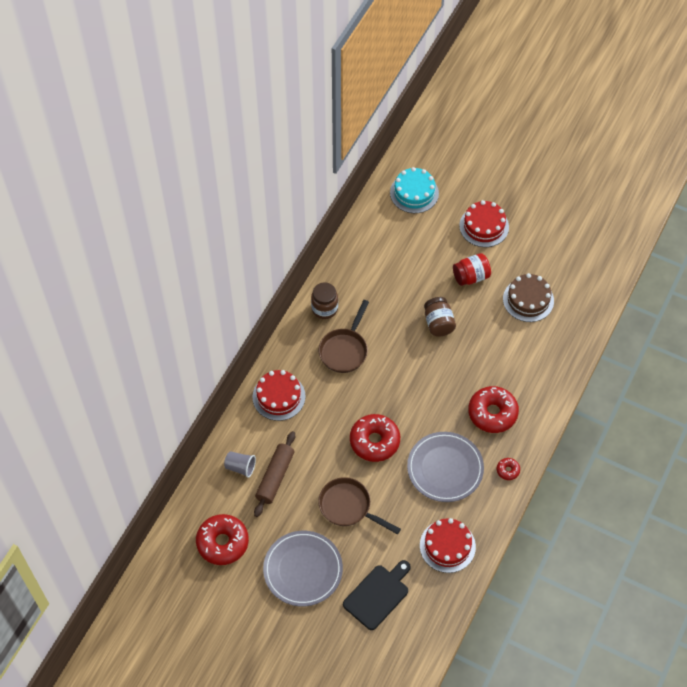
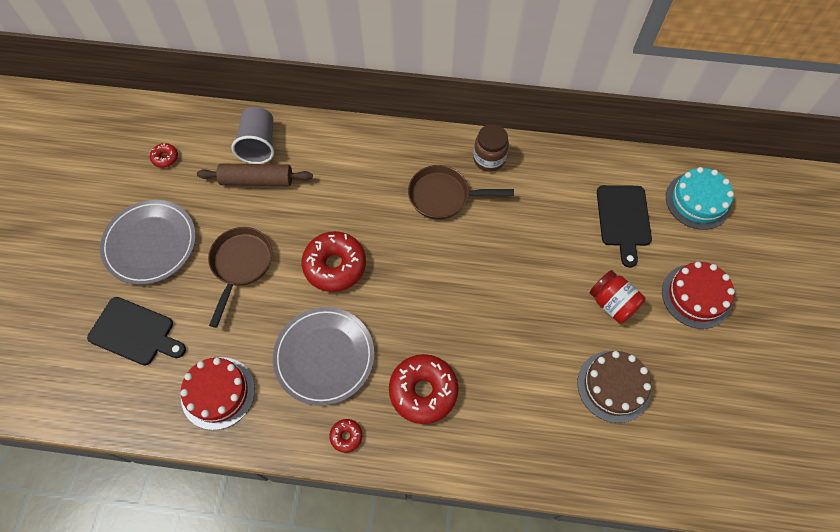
camera: 70 degrees right, 5 degrees up
(222, 542) = (165, 158): red donut -> red donut, size x0.46
(240, 467) = (259, 145): grey cup -> grey cup, size x1.52
(279, 396) = (357, 151): red cake -> none
(410, 243) = (623, 219): none -> black cutting board
(438, 323) = (525, 286): brown jar -> none

